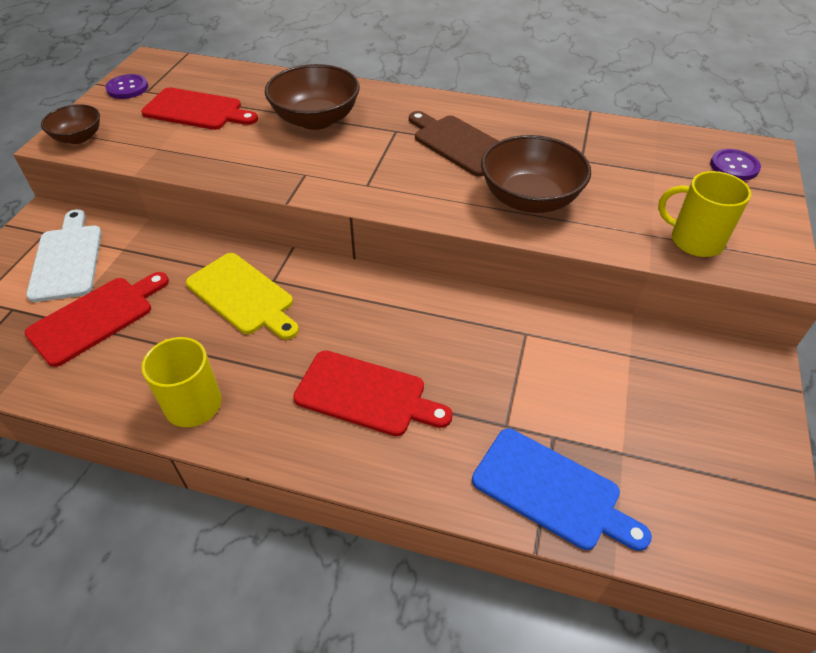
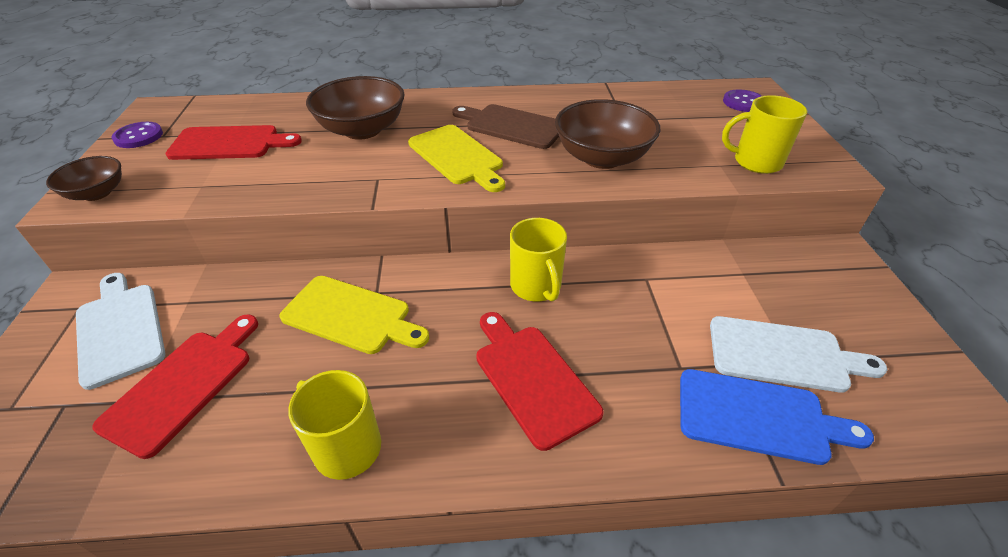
camera: 20 degrees left, 5 degrees down
(366, 394) = (532, 379): red cutting board -> red cutting board turned 120 degrees counterclockwise
(388, 167) = (457, 157): none -> yellow cutting board
(415, 312) = (536, 286): none -> yellow mug
(616, 444) = (783, 354): none -> white cutting board

